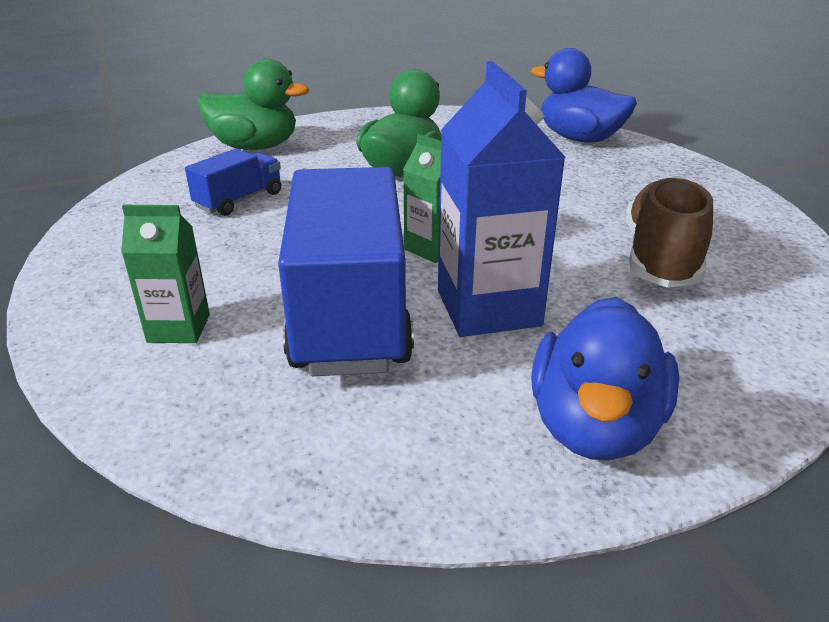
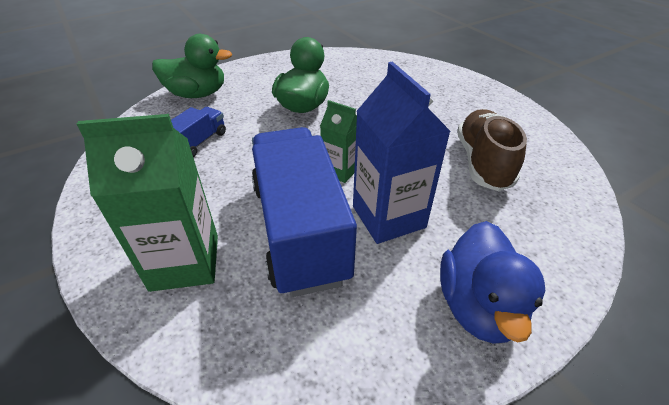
camera: 10 degrees left, 10 degrees up
(179, 328) = (185, 262): green carton -> green carton, size x1.77
(579, 139) = (409, 69): blue duck -> none

